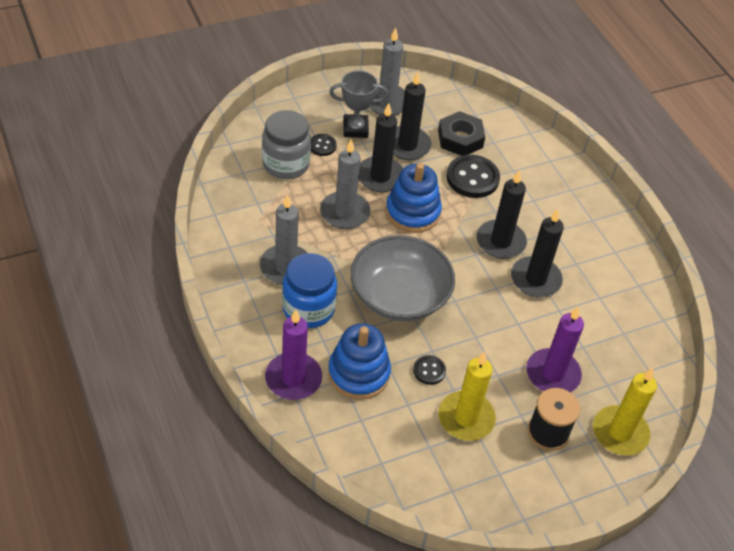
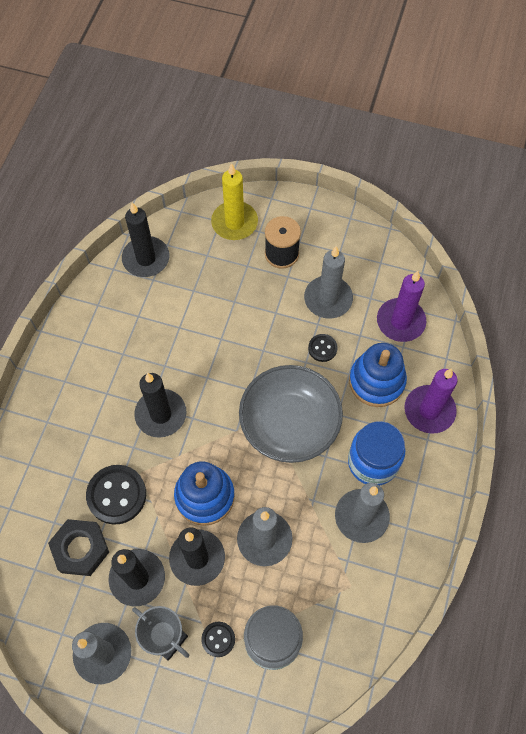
camera: 135 degrees left, 15 degrees up
(466, 418) = (328, 299): yellow candle -> grey candle
(535, 279) = (169, 363): black candle -> black candle (146, 258)
(552, 374) = (236, 287): purple candle -> purple candle (400, 321)

